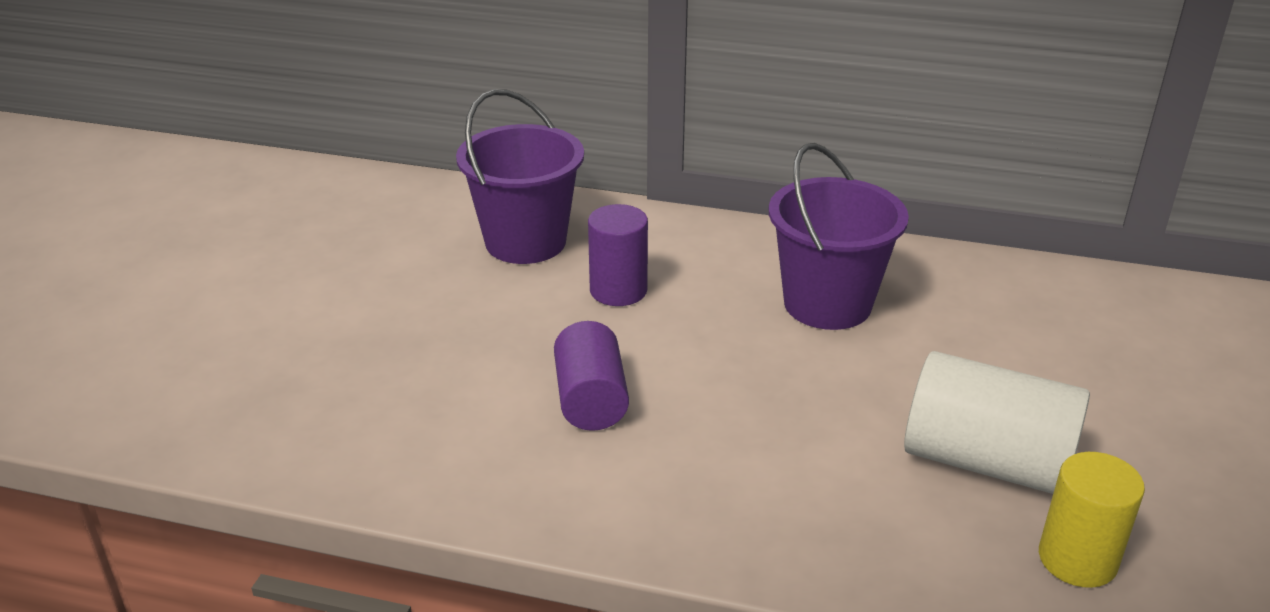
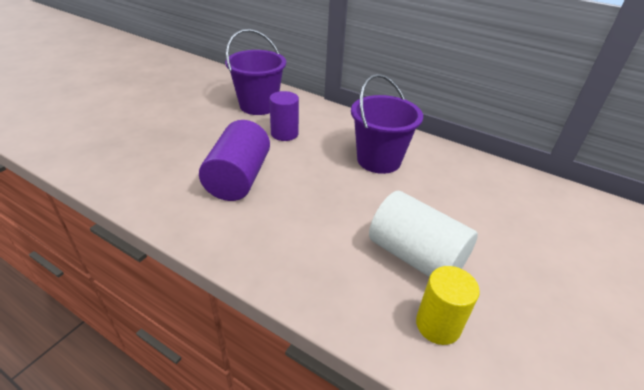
camera: 15 degrees right, 5 degrees up
(591, 400) = (238, 178): purple cylinder -> purple cylinder, size x1.51

